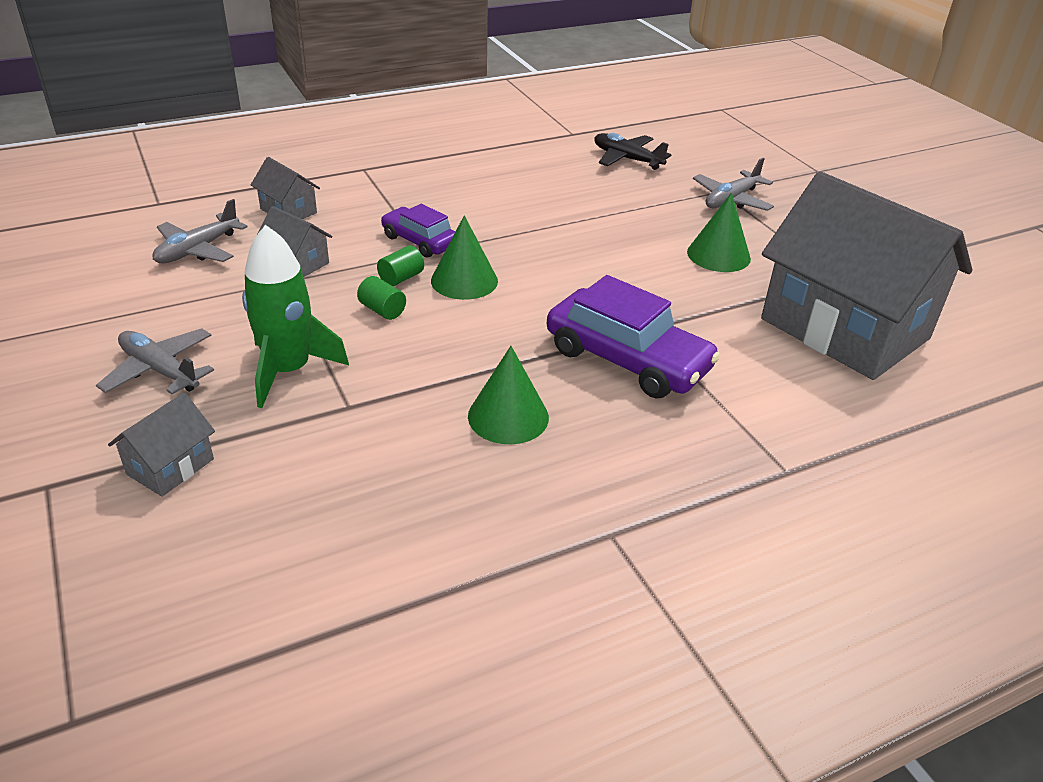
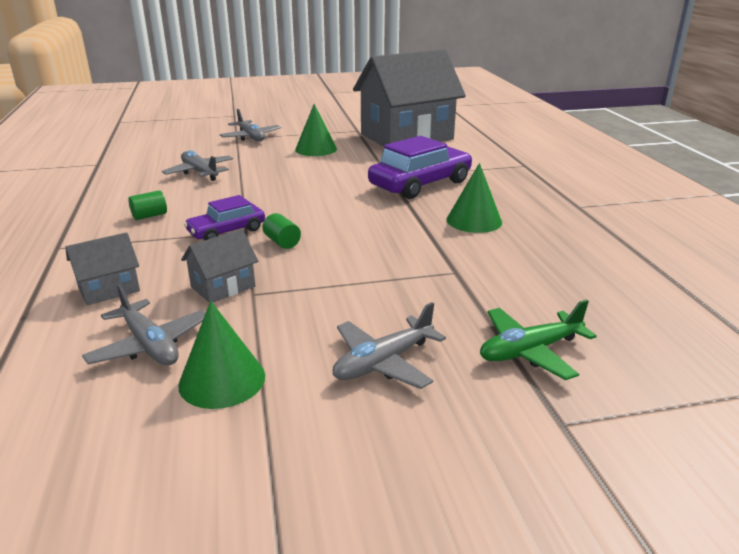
camera: 75 degrees left, 10 degrees down
(170, 466) = (530, 351): grey house -> green plane
(288, 371) = (402, 295): green rocket -> none
(382, 310) = (328, 252): green cylinder -> green cylinder (149, 216)
(464, 280) = (301, 220): green cone -> green cone (222, 380)
(579, 193) = (200, 172): none -> grey plane
(627, 159) = (163, 154): black plane -> none

